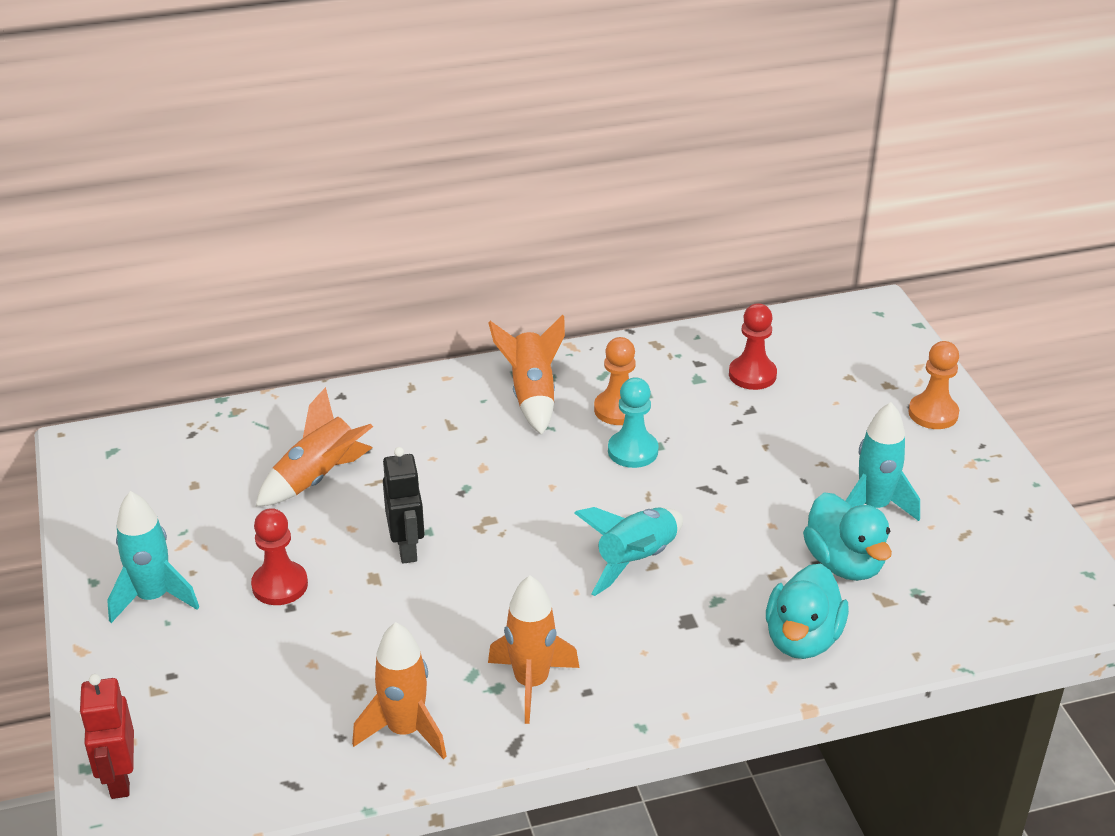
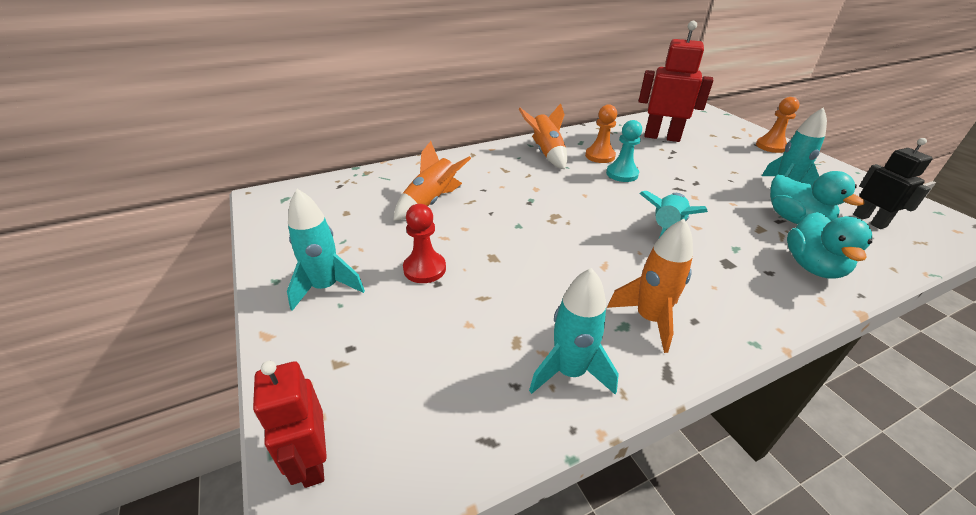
camera: 10 degrees left, 0 degrees up
(405, 730) = (569, 372): orange rocket -> turquoise rocket
(407, 548) = (509, 237): black robot -> black robot (869, 220)
(752, 375) = (661, 137): red pawn -> red robot

